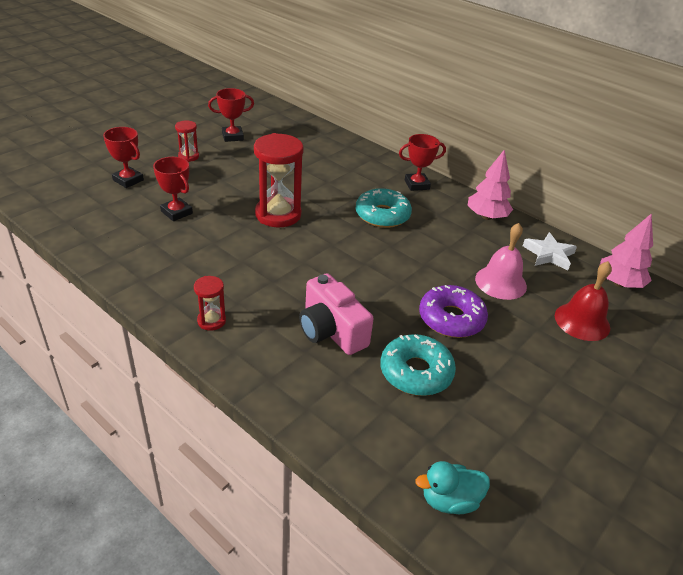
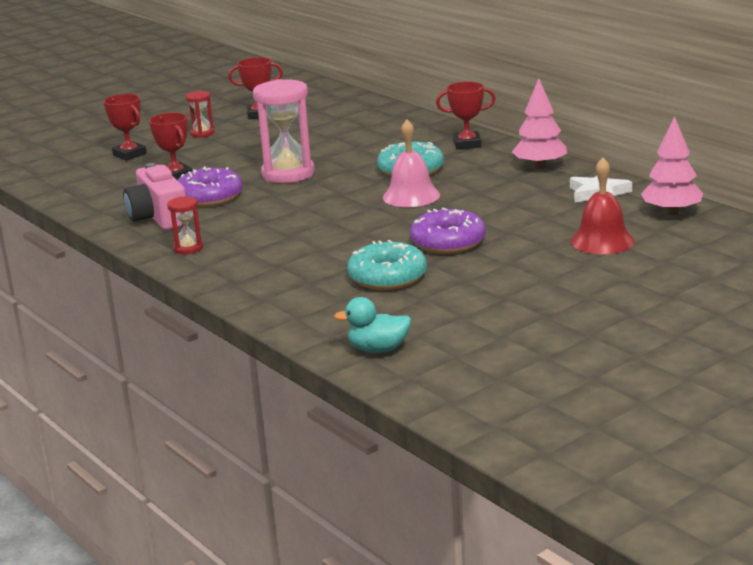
camera: 15 degrees right, 15 degrees down
(214, 243) = (209, 197): none -> purple donut
(278, 214) = (288, 174): red hourglass -> pink hourglass
(331, 331) = (310, 252): pink camera -> pink camera (158, 217)
(500, 282) = (523, 215): pink bell -> pink bell (411, 196)

